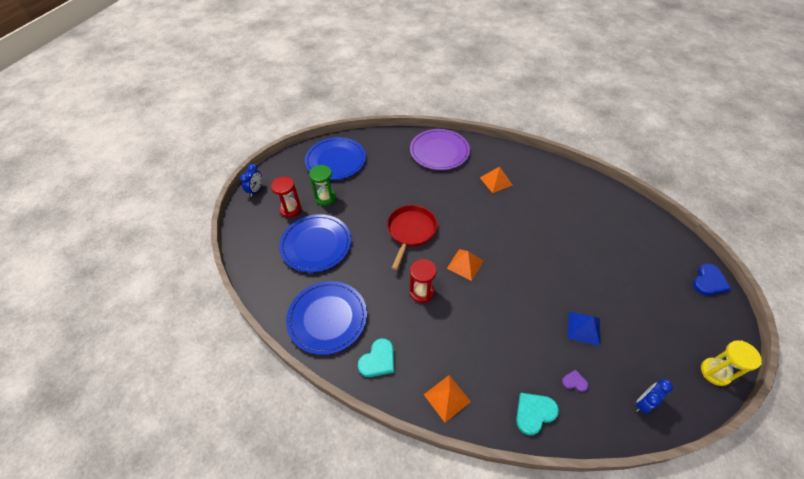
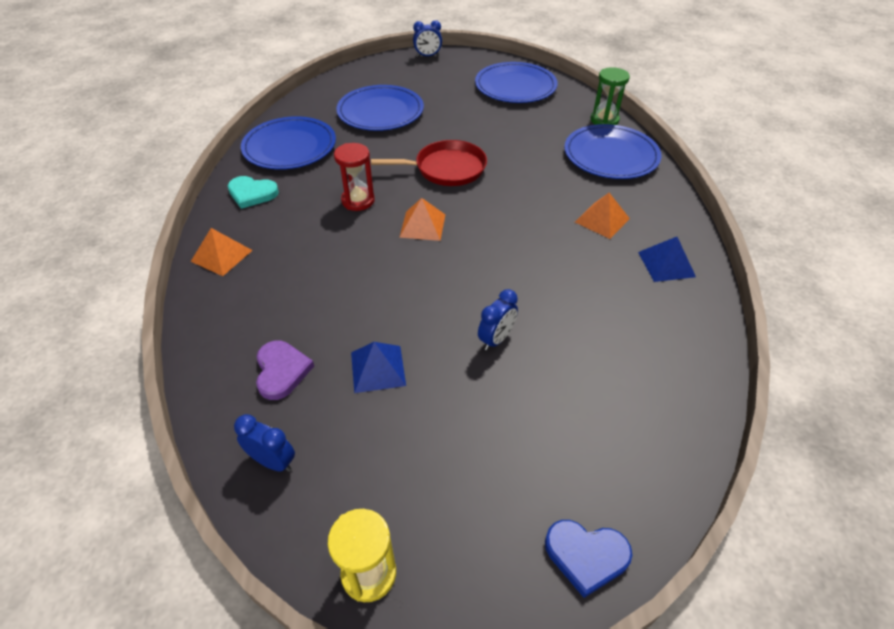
camera: 65 degrees right, 5 degrees down
(290, 209) = (417, 82): red hourglass -> none
(325, 198) = (451, 97): green hourglass -> green hourglass (604, 120)
(439, 151) = (611, 155): purple plate -> blue plate
(534, 413) = (222, 336): turquoise heart -> none
(540, 173) = (666, 264): none -> blue pyramid
(574, 382) = (281, 371): purple heart -> purple heart, size x1.76
(575, 264) = (496, 339): none -> blue clock

